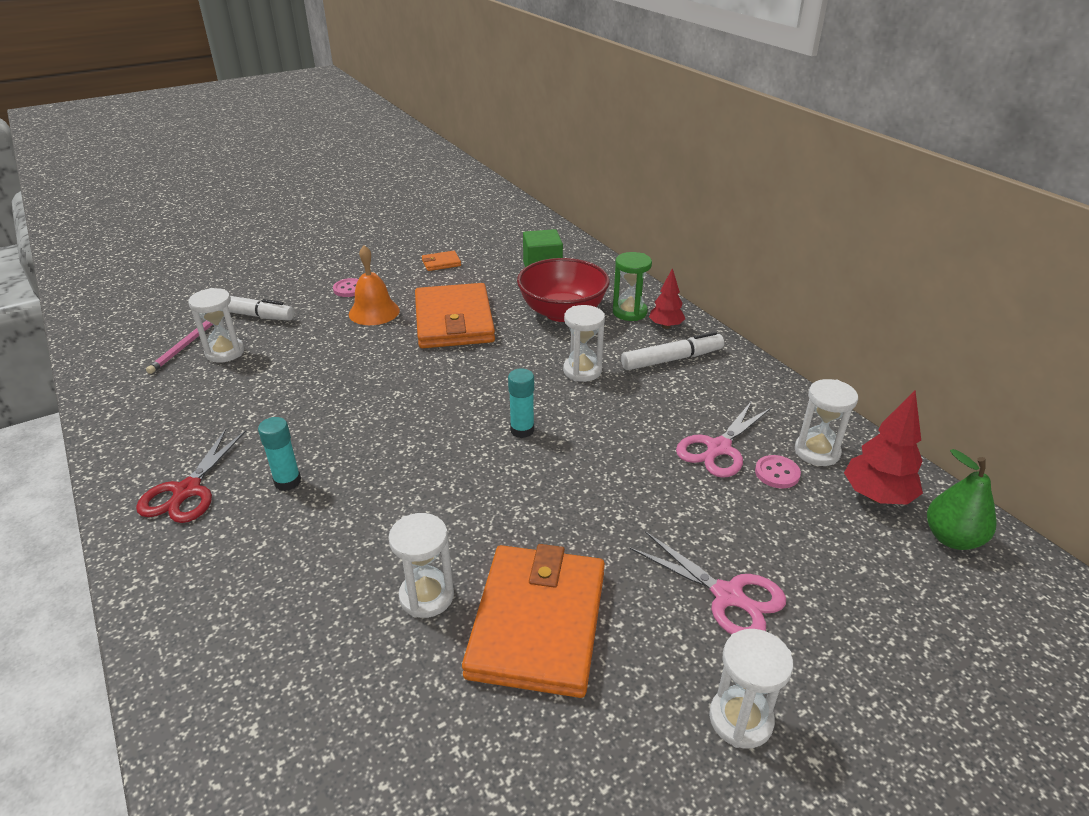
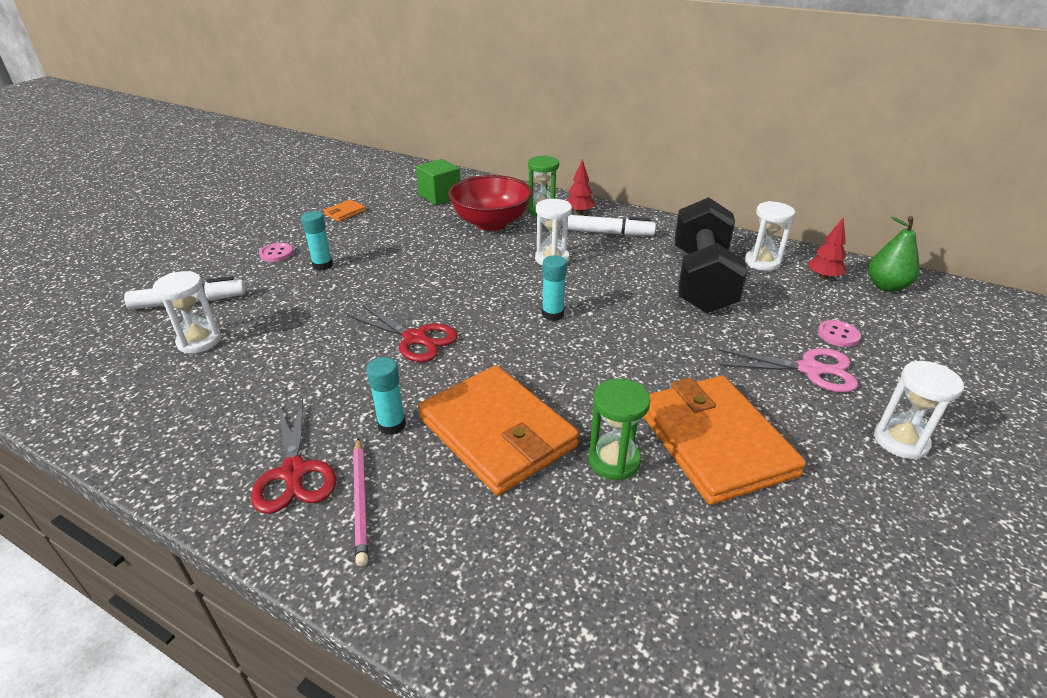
camera: 30 degrees left, 0 degrees up
(185, 346) = (144, 349): pink pencil -> pink pencil (361, 501)
(374, 312) = (322, 265): orange bell -> turquoise glue stick
(380, 409) = (415, 338): none -> red scissors
(426, 596) = (613, 461): white hourglass -> green hourglass
(454, 321) = (406, 253): orange wallet -> orange wallet (497, 432)
(672, 359) = (607, 233): white marker -> white marker turned 60 degrees clockwise
(718, 448) = (702, 280): pink scissors -> black dumbbell
(777, 473) = (754, 283): pink button -> pink button (838, 335)
(876, 496) = (823, 277): red tree -> red tree, size x0.65

